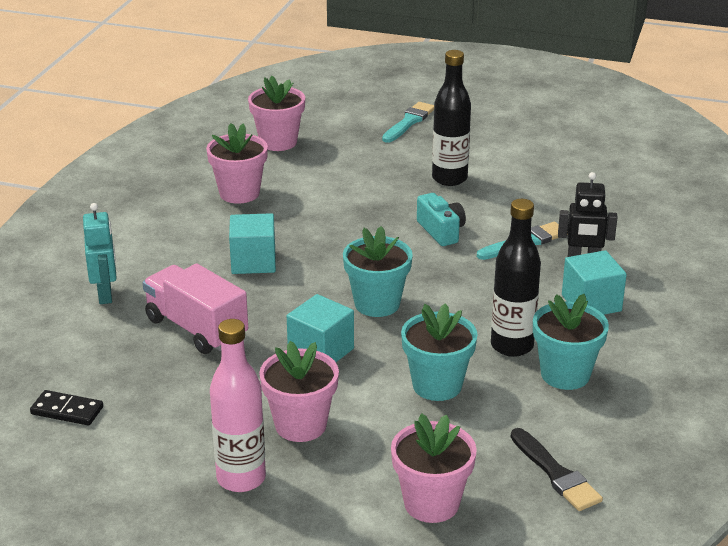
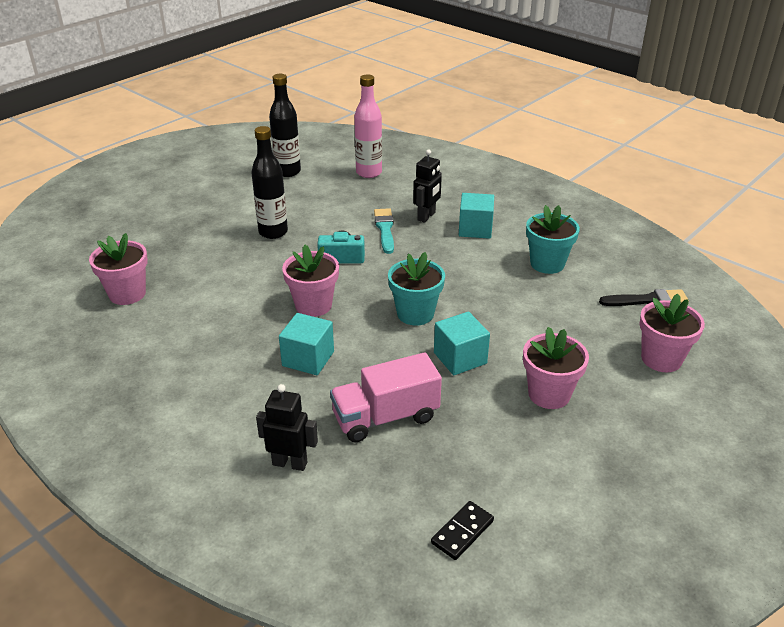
camera: 65 degrees left, 5 degrees up
(105, 295) = (290, 463): turquoise robot -> black robot
(239, 193) = (191, 337): pink flower pot -> pink flower pot (313, 305)
(241, 478) = (602, 443): pink bottle -> pink bottle (369, 173)
(409, 122) = (170, 224): turquoise brush -> none
(437, 385) = (532, 317): turquoise flower pot -> none
(512, 346) = (504, 273): black bottle -> black bottle (287, 172)

